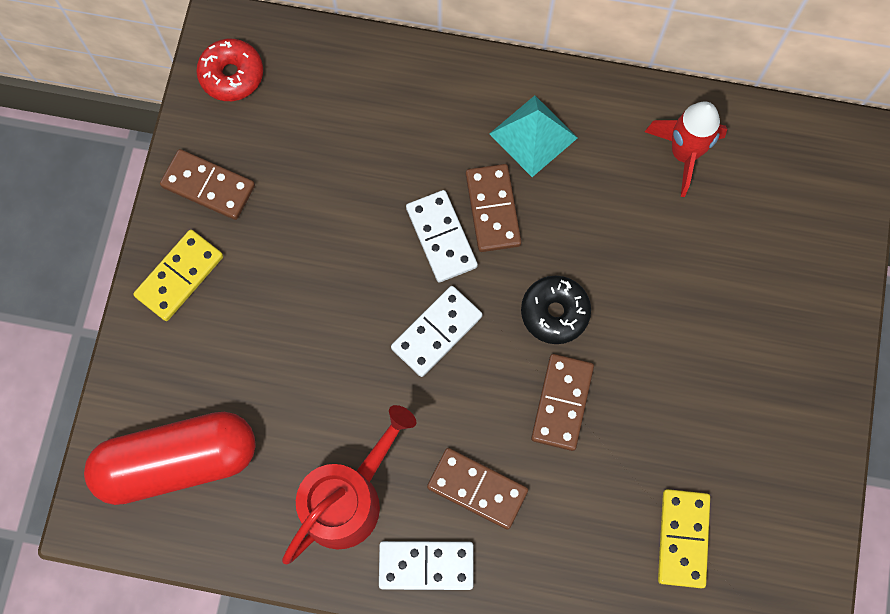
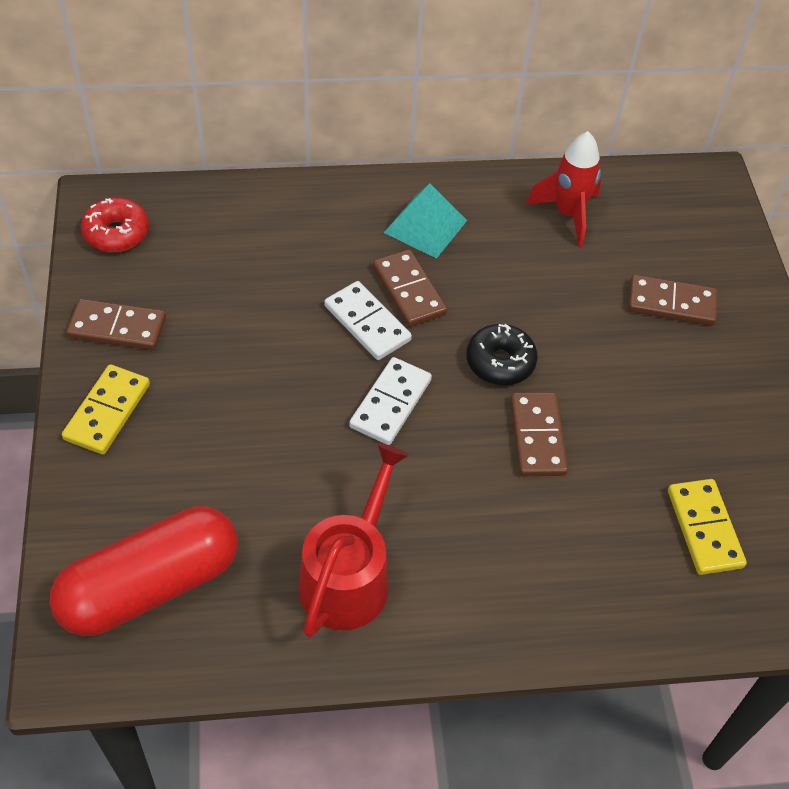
camera: 20 degrees left, 20 degrees down
(426, 565) = (455, 620): white domino -> none
(477, 489) = (482, 534): brown domino -> brown domino (671, 303)

